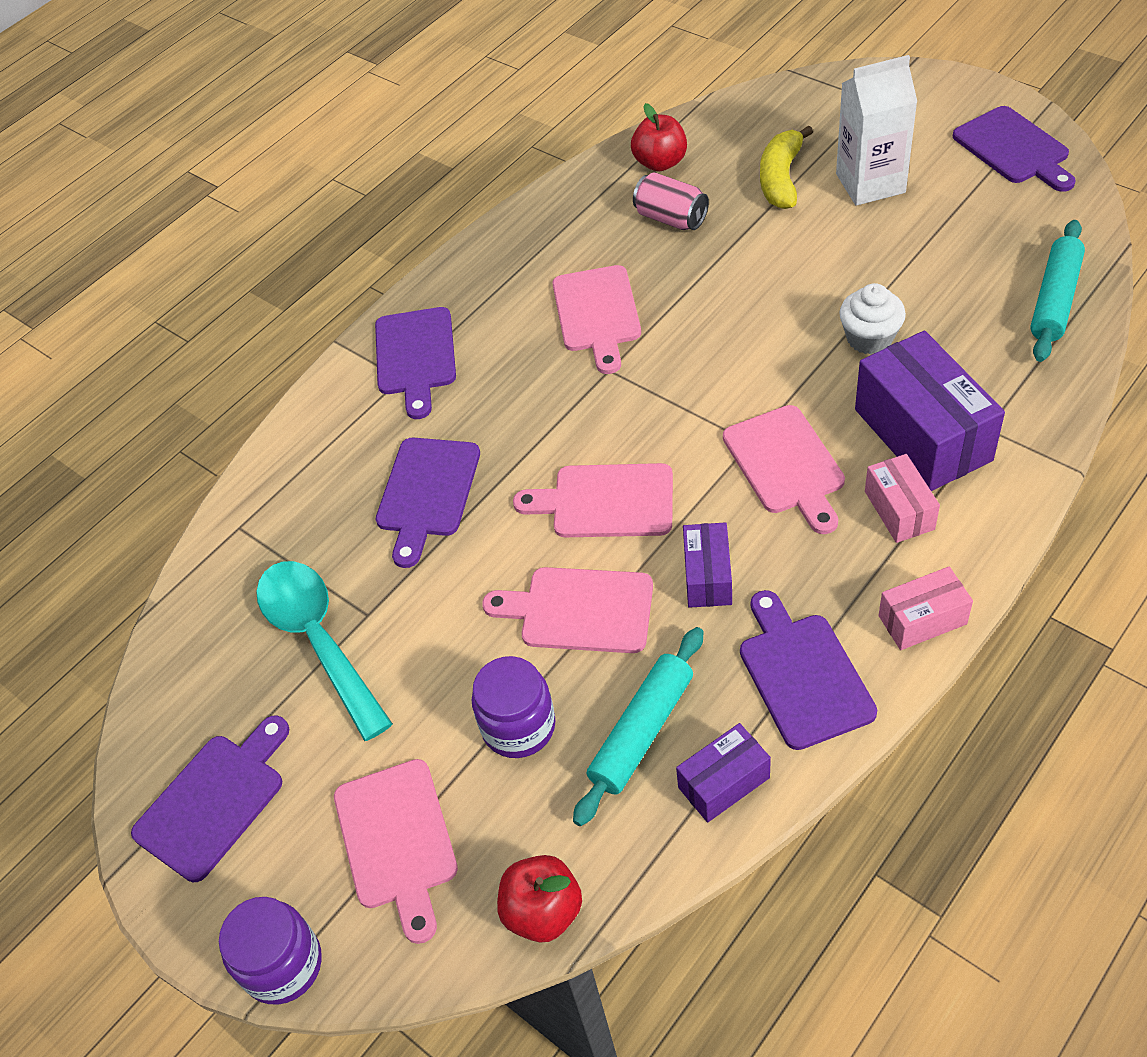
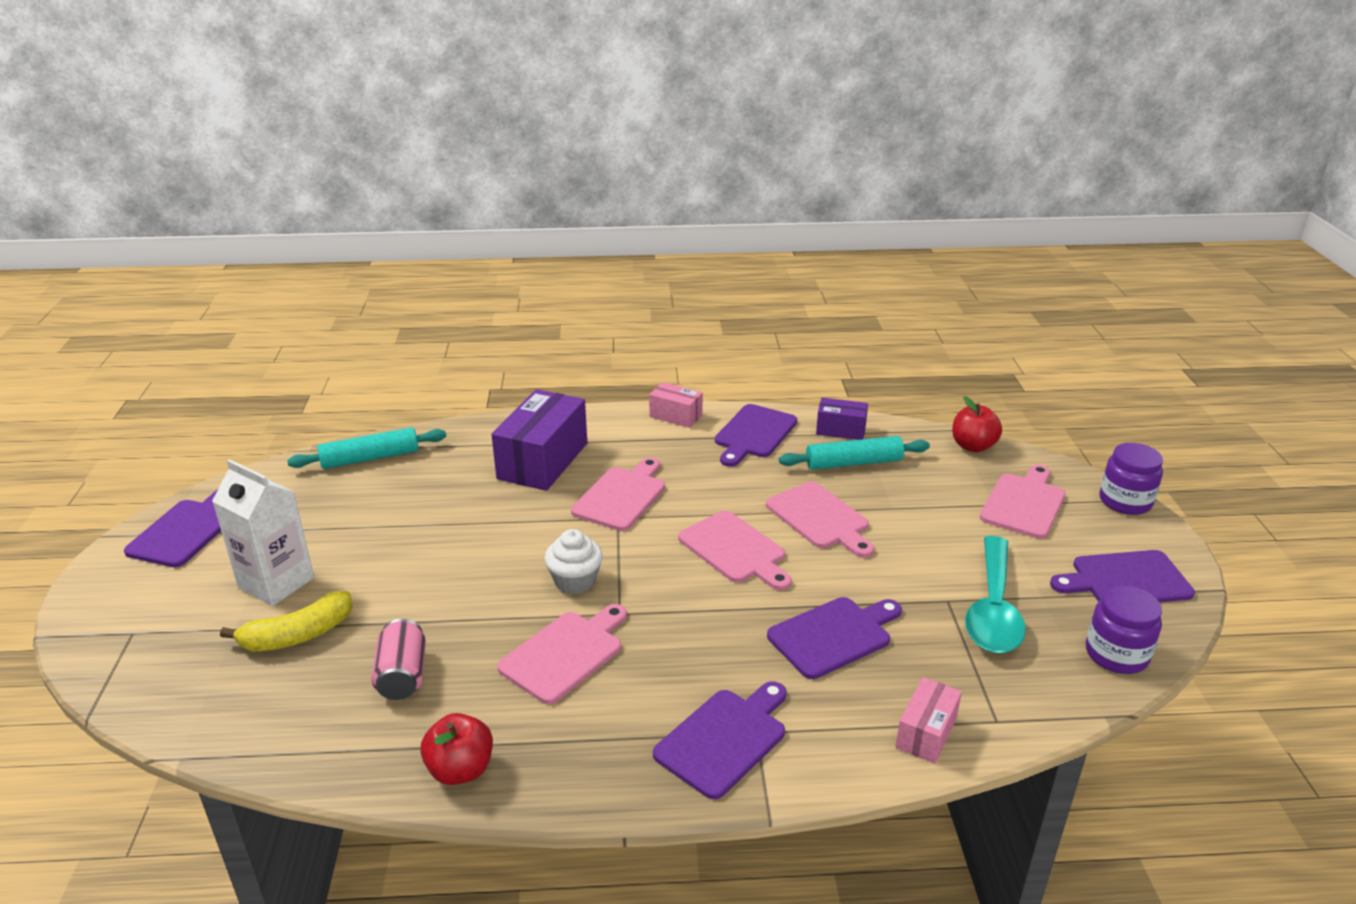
camera: 140 degrees left, 20 degrees down
(518, 726) = (912, 500): purple jar -> purple jar (1116, 654)
(660, 163) = (315, 730): red apple -> red apple (460, 770)
(708, 576) = (736, 486): purple box -> none
(869, 338) = (472, 511): white cupcake -> white cupcake (575, 581)
(899, 510) = (611, 447): pink box -> pink box (926, 733)

